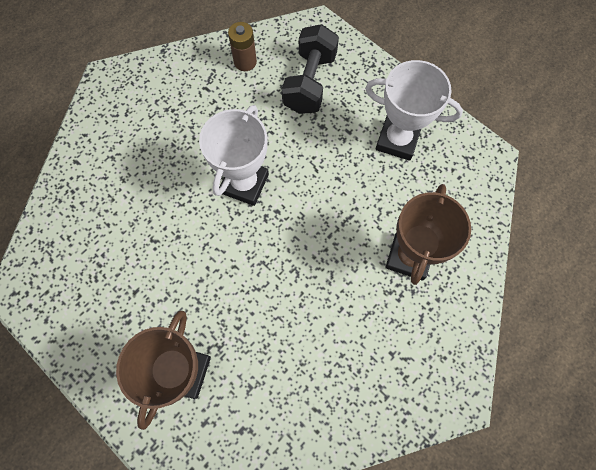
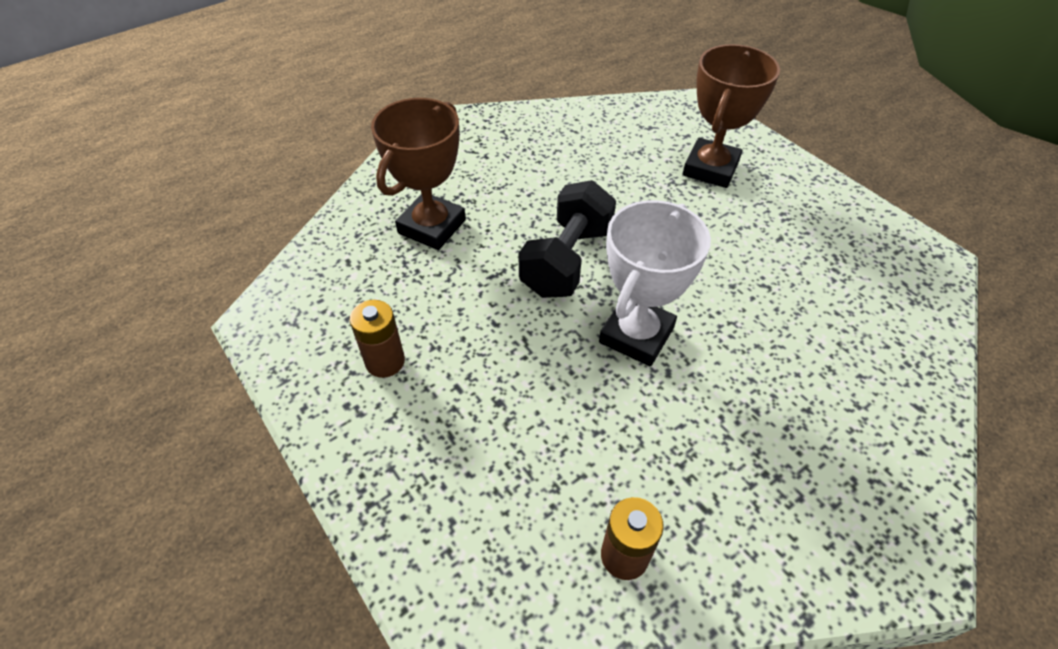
camera: 170 degrees left, 20 degrees down
(309, 82) = (502, 486): black dumbbell -> black dumbbell (566, 260)
(397, 140) = (385, 361): white trophy -> brown battery

